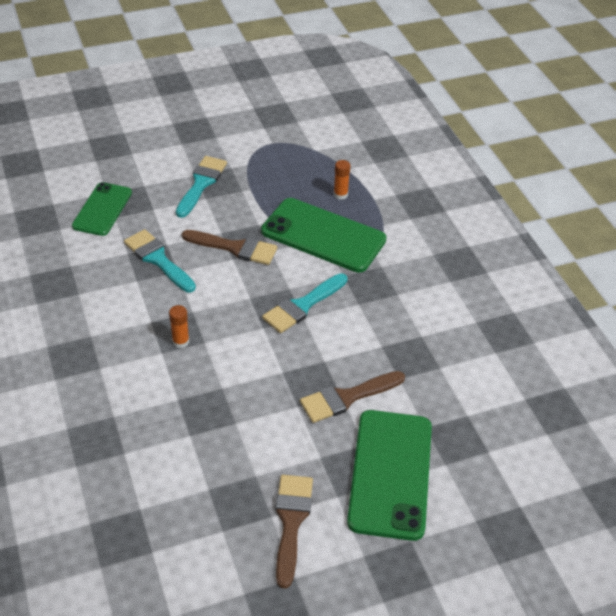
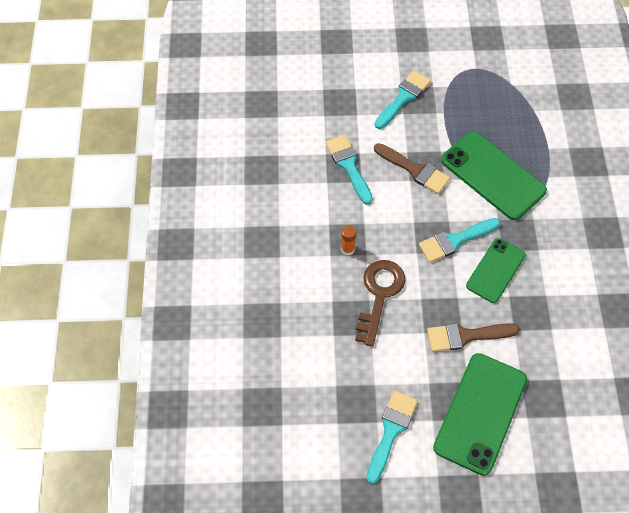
camera: 20 degrees right, 15 degrees up
(102, 209) = (315, 105): green phone -> green phone (495, 270)
(232, 379) = (379, 294): none -> brown key
(291, 522) = (391, 431): brown brush -> turquoise brush
(340, 194) = (520, 137): orange glue stick -> none

